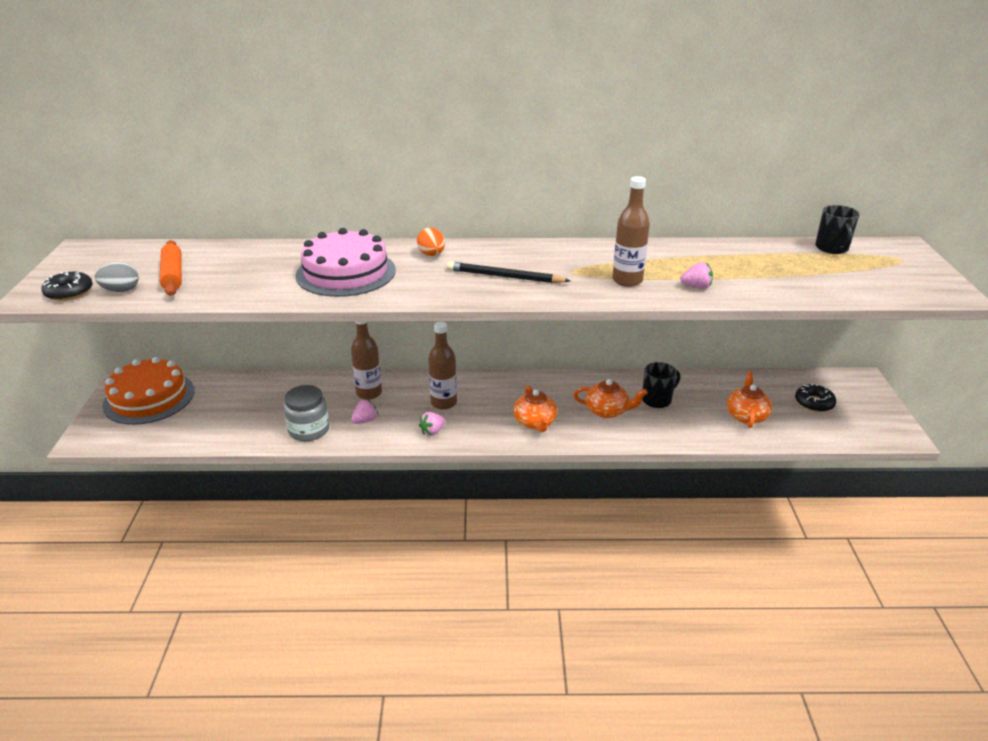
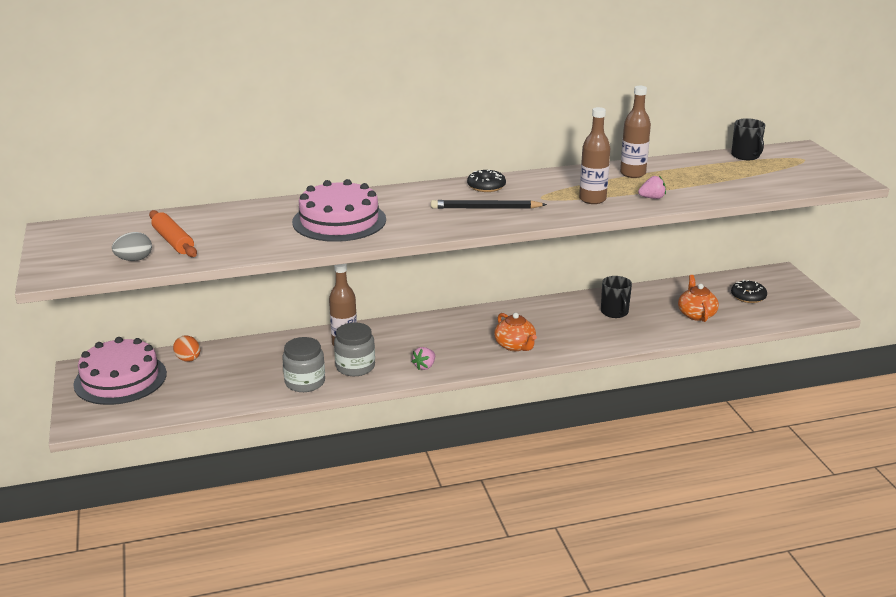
camera: 15 degrees left, 5 degrees down
(69, 292) = (83, 267): black donut -> black donut (486, 186)
(149, 398) = (120, 379): orange cake -> pink cake
(365, 420) = (355, 367): pink strawberry -> grey jar
(431, 254) = (407, 197): orange egg -> orange egg (188, 359)
(443, 403) = (421, 342): brown bottle -> brown bottle (632, 173)
(607, 411) = (575, 327): orange teapot -> none
(657, 400) = (615, 312): black mug -> black mug turned 120 degrees clockwise

